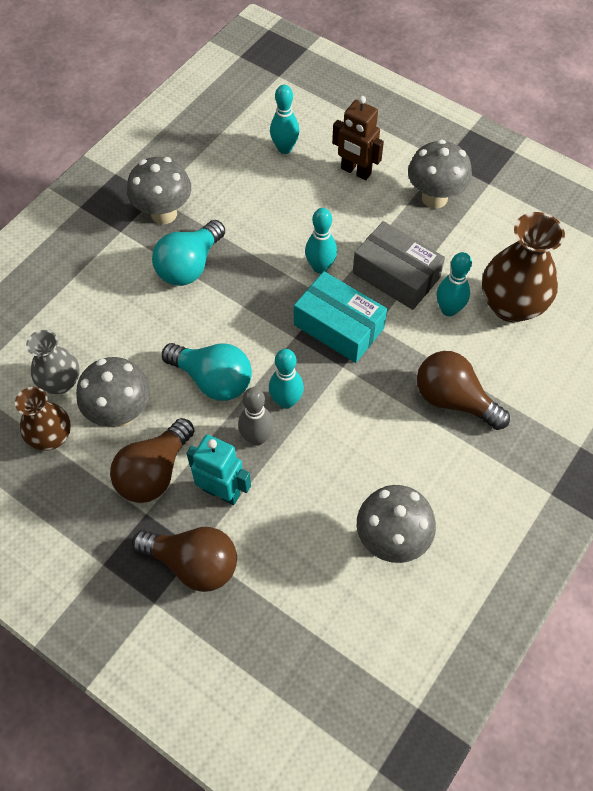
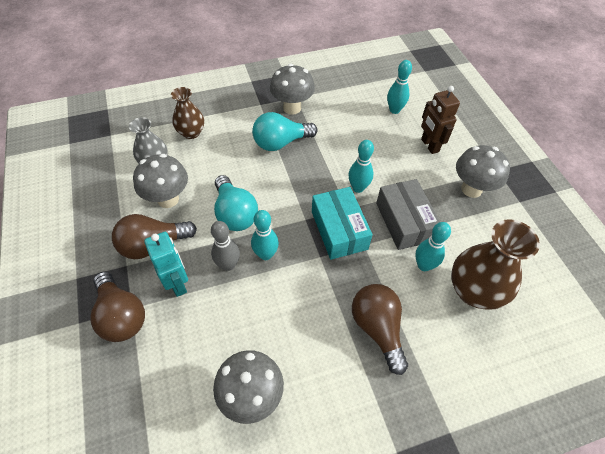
camera: 35 degrees right, 5 degrees down
(51, 437) = (121, 189): brown vase -> brown vase (191, 132)

